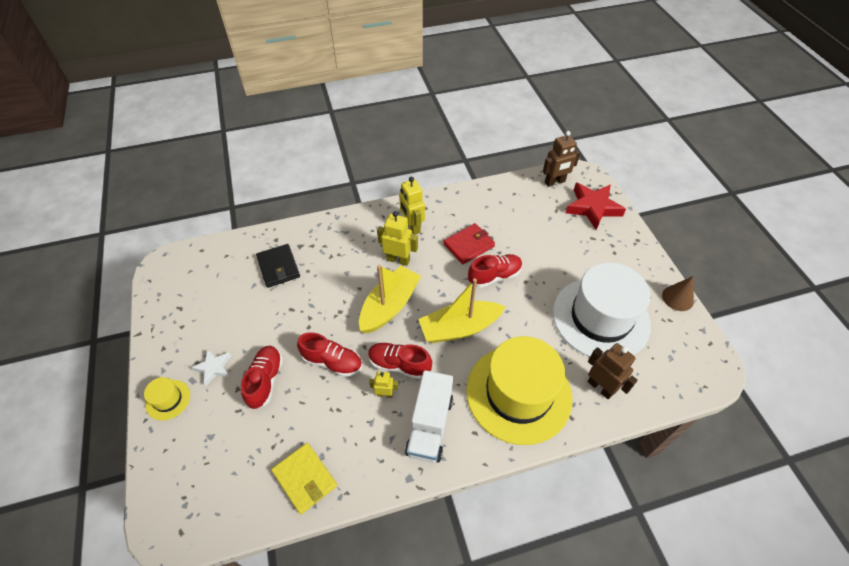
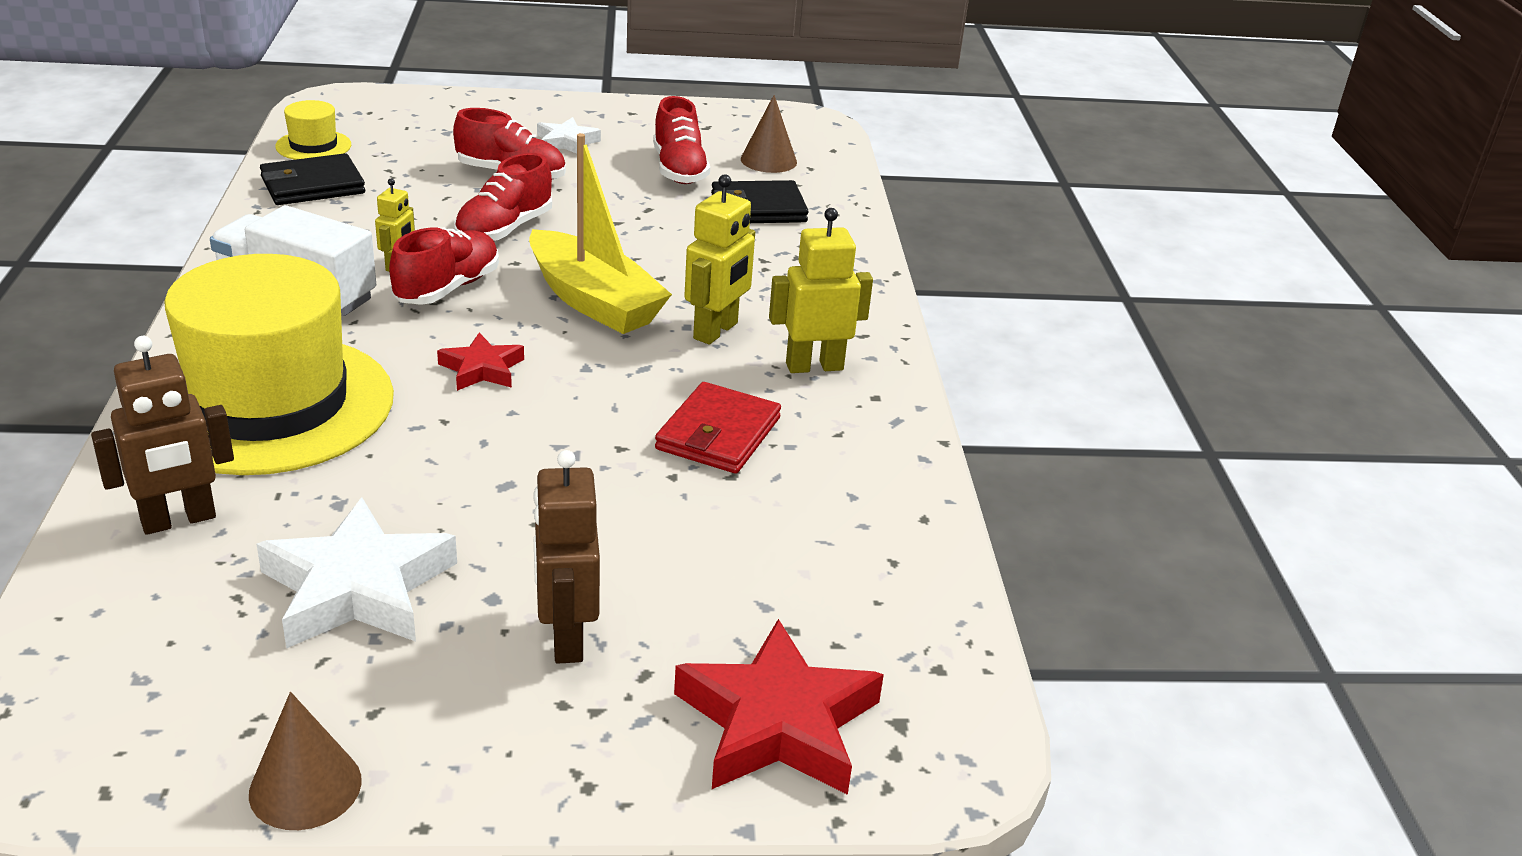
camera: 100 degrees right, 20 degrees down
(168, 399) = (534, 111): yellow hat -> yellow hat (313, 146)
(220, 273) = (768, 160): none -> brown cone
(305, 479) = (312, 185): yellow wallet -> black wallet
(459, 328) = (482, 369): yellow boat -> red star
(469, 245) = (718, 434): red wallet -> red wallet turned 45 degrees clockwise
(494, 276) = (598, 449): red shoe -> red shoe (679, 170)
(555, 182) = (927, 668): brown robot -> brown robot (566, 638)
(600, 318) = (357, 588): white hat -> white star

